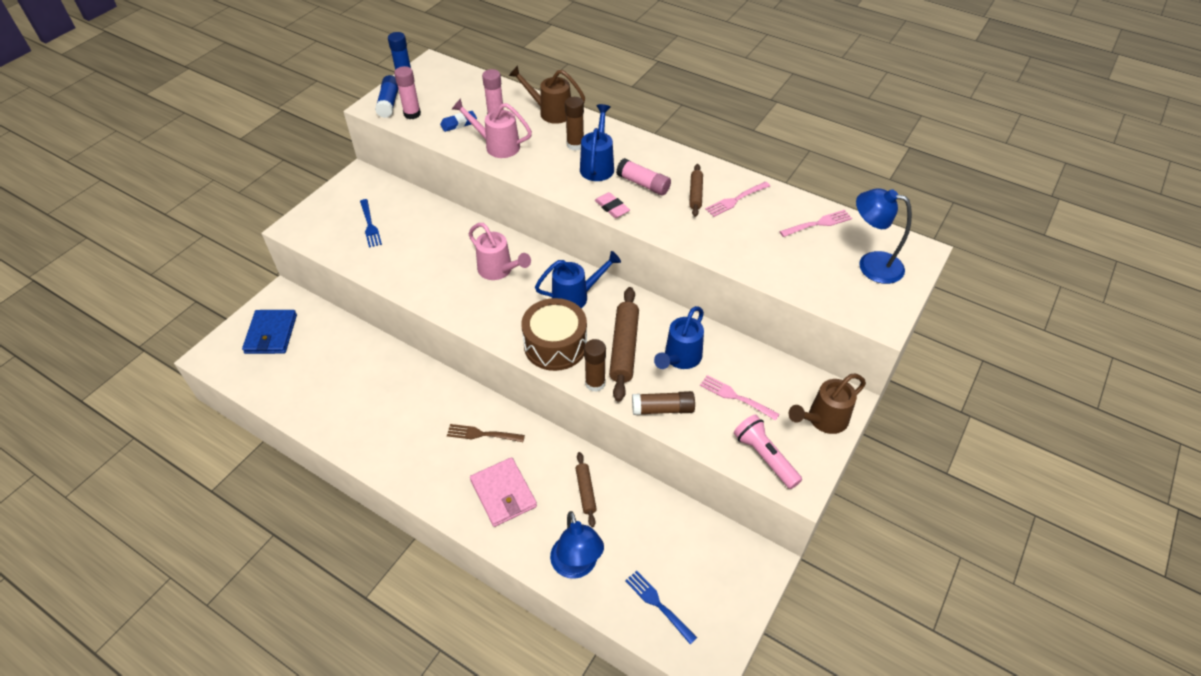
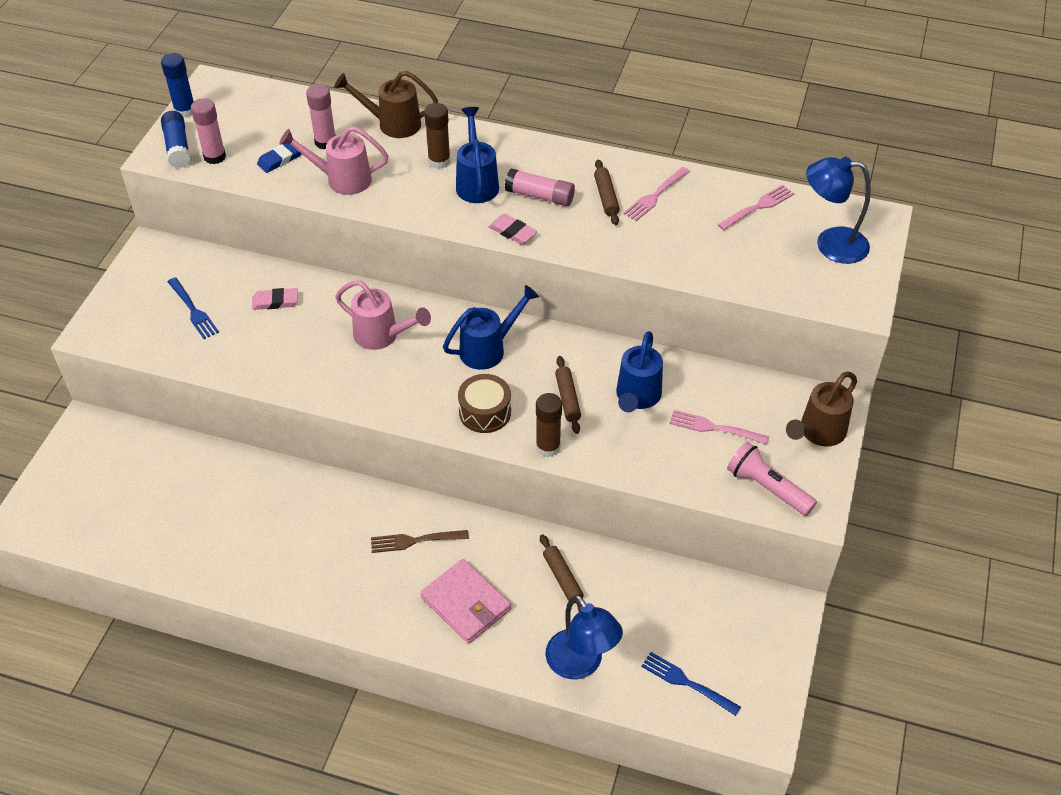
camera: 15 degrees left, 0 degrees up
(271, 334) = (94, 477): blue wallet -> none
(431, 230) = (275, 301): none -> pink eraser
(555, 345) = (485, 412): brown drum -> brown drum, size x0.67
(624, 348) = (567, 398): brown rolling pin -> brown rolling pin, size x0.57
(662, 409) = (636, 459): brown glue stick -> none

